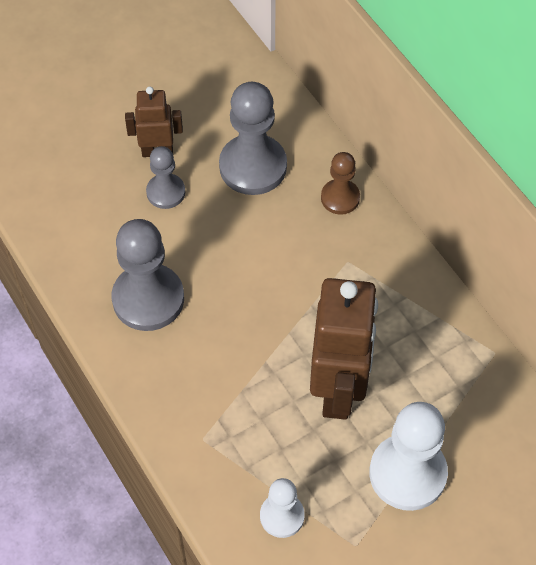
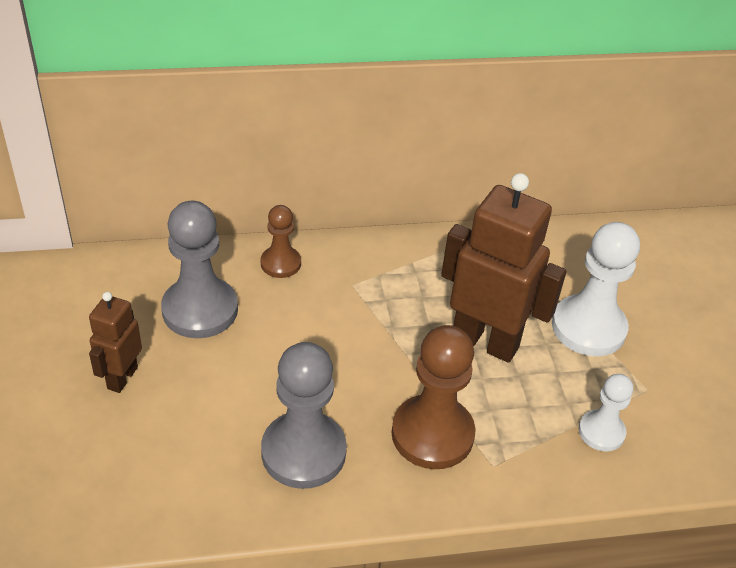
camera: 70 degrees left, 15 degrees down
(166, 192) = (180, 389): grey pawn -> none
(211, 383) = (432, 434): none -> brown pawn

